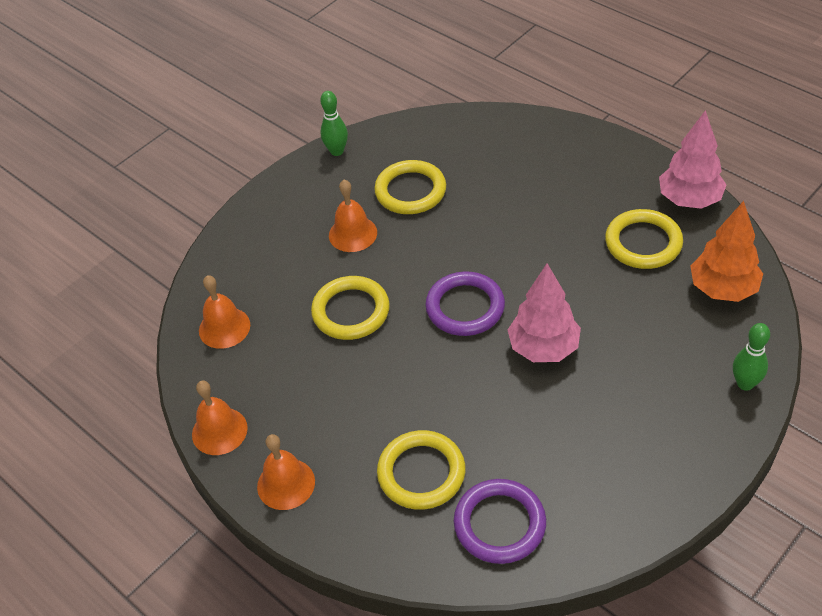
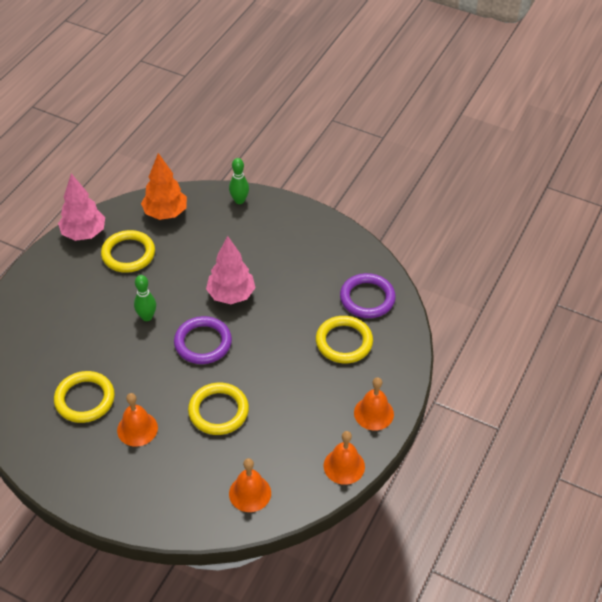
camera: 110 degrees left, 0 degrees up
(337, 151) = (36, 465): green bowling pin -> green bowling pin (147, 317)

